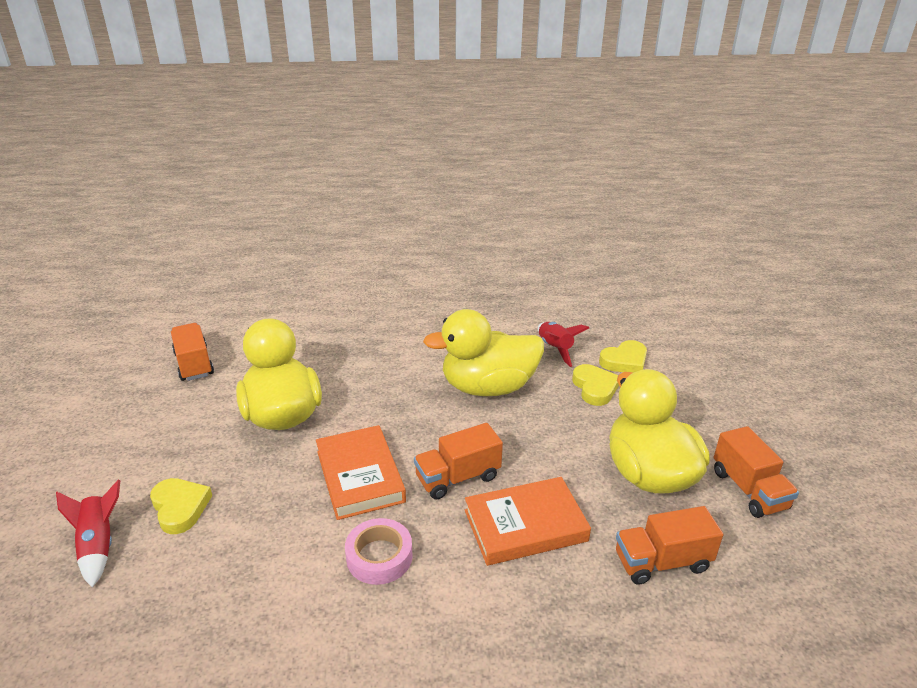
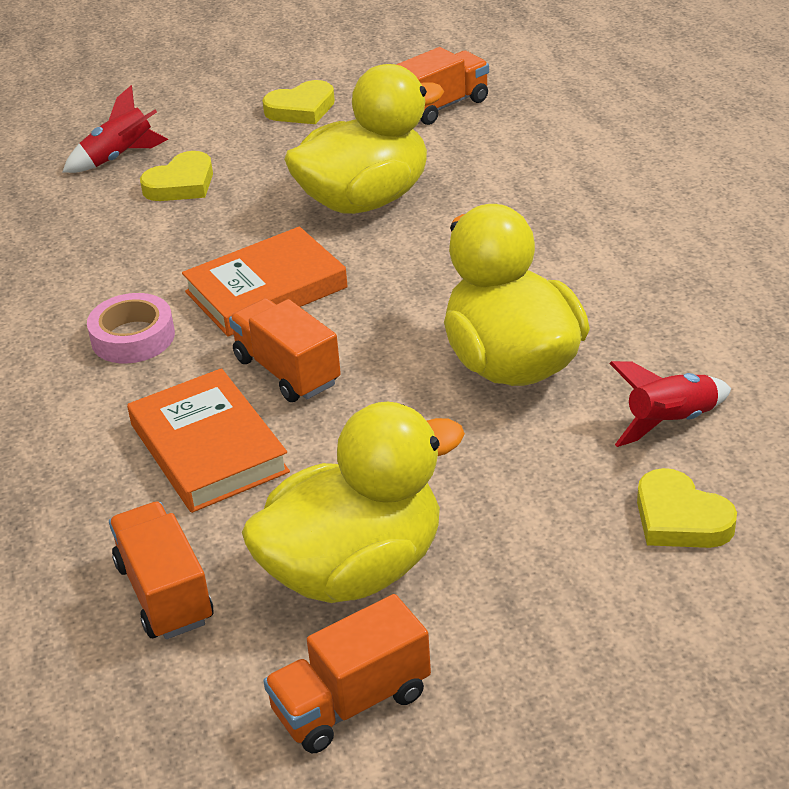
camera: 80 degrees right, 5 degrees up
(595, 388) = (569, 485): yellow heart -> yellow heart (301, 109)

